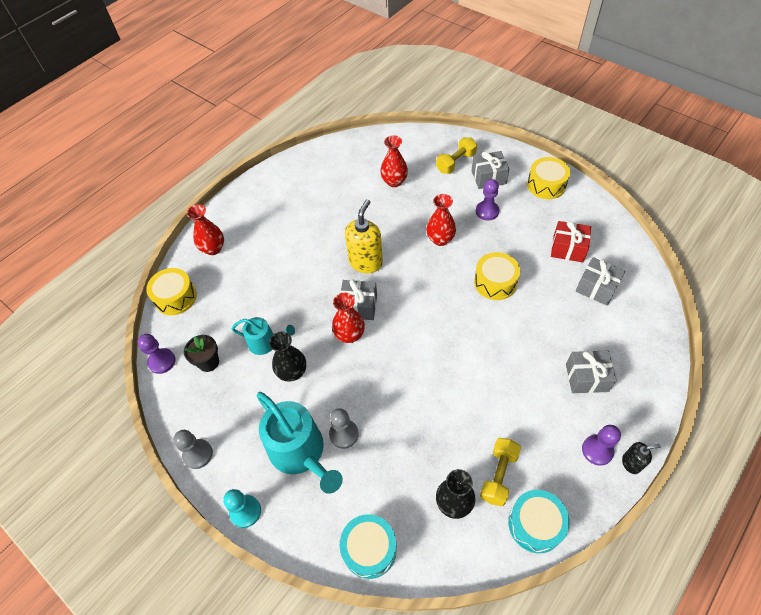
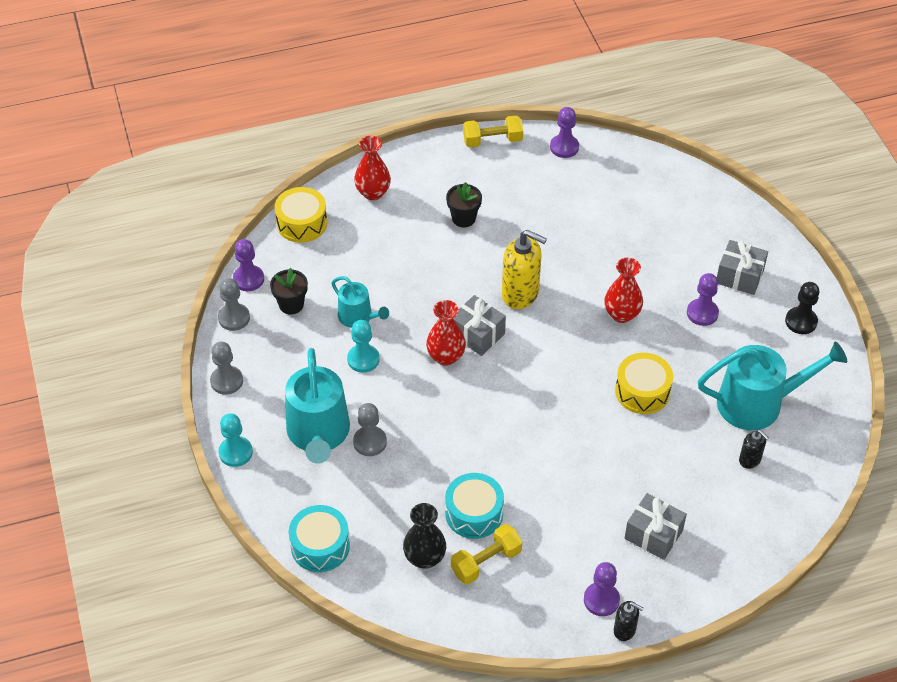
camera: 30 degrees right, 5 degrees down
(170, 399) = (234, 318): none -> grey pawn
(289, 233) = (463, 218): none -> black flower pot
(292, 372) = (363, 359): black vase -> turquoise pawn
(319, 155) = (564, 147): none -> purple pawn
(366, 262) = (520, 294): yellow soap dispenser -> yellow soap dispenser turned 60 degrees clockwise
(394, 181) = (624, 223): red vase -> none
(456, 163) = (716, 239): yellow dumbbell -> yellow dumbbell (492, 140)
(535, 524) = (485, 619): turquoise drum -> turquoise drum (474, 513)
(546, 185) = (801, 321): yellow drum -> black pawn
(568, 248) = (758, 403): red gift -> turquoise watering can
(596, 288) = (750, 460): grey gift -> black soap dispenser

